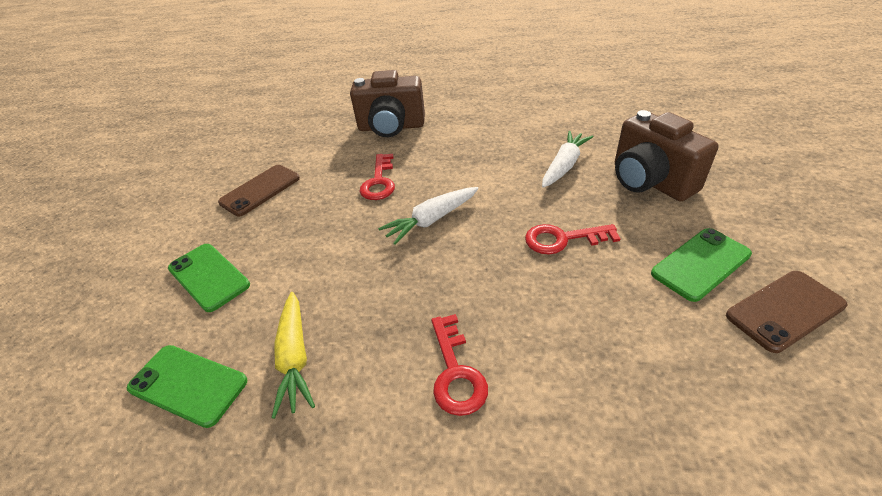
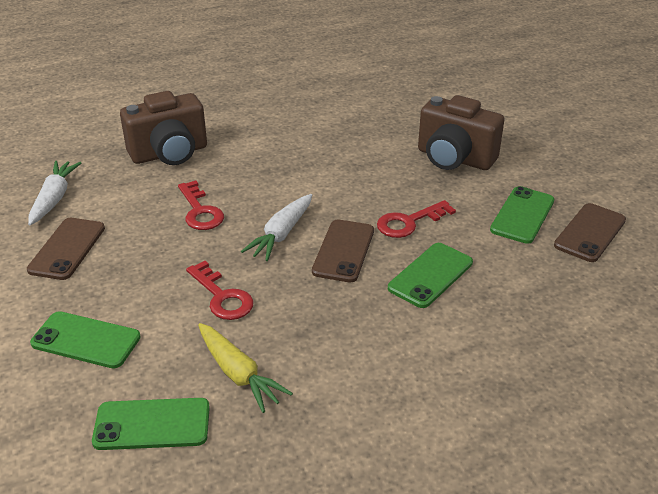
camera: 30 degrees left, 5 degrees down
(455, 372) = (383, 340): red key -> red key (222, 296)
(478, 253) = (344, 251): none -> brown phone
(552, 307) = (430, 275): none -> green phone
(564, 166) = (374, 159): white carrot -> white carrot (54, 199)

